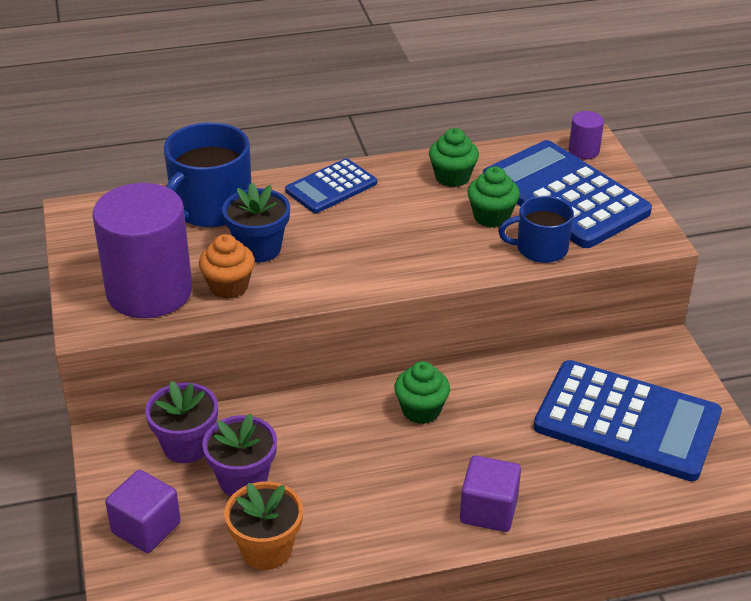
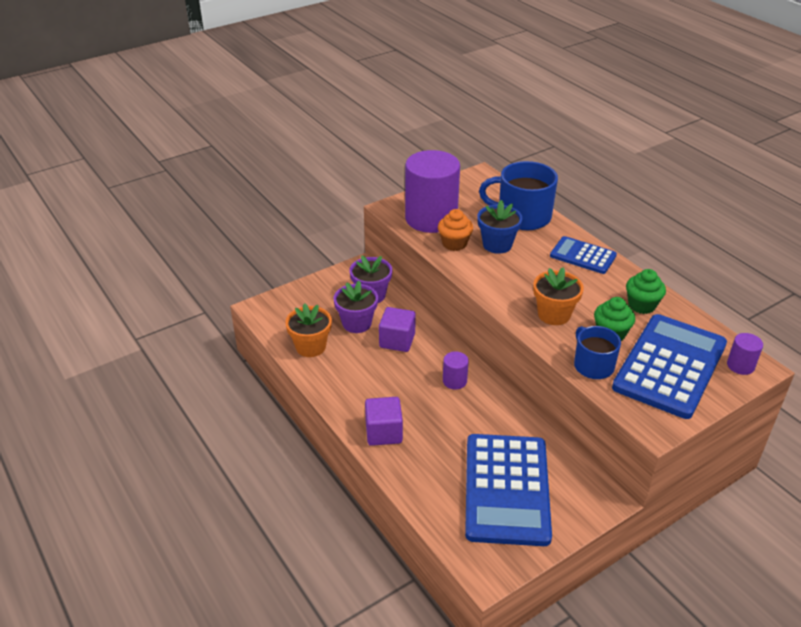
camera: 70 degrees right, 0 degrees up
(146, 528) = (306, 300): purple cube -> purple cube (397, 341)
(421, 410) = (454, 381): green cupcake -> purple cylinder
(433, 247) = (554, 314): none -> orange flower pot

